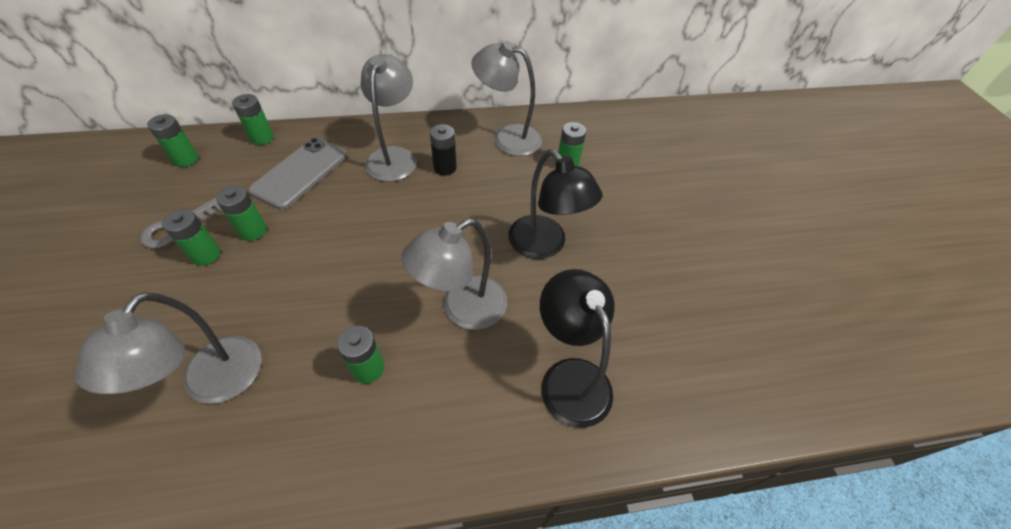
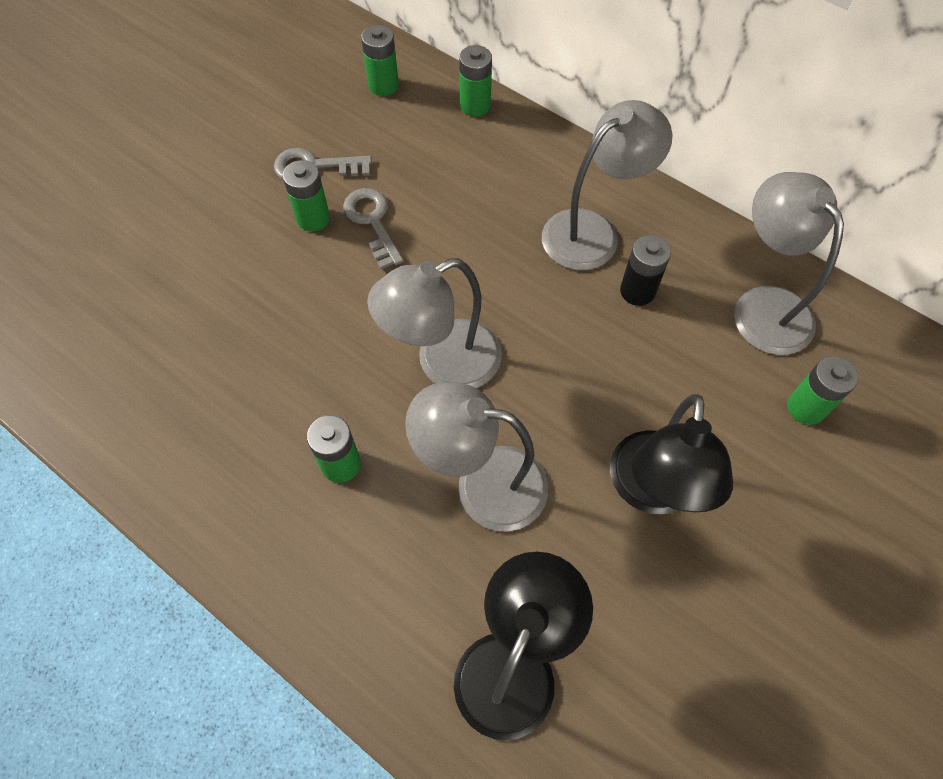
camera: 50 degrees right, 10 degrees up
(213, 384) = (217, 362): grey lamp -> grey lamp (443, 363)
(253, 231) = (372, 222): green battery -> grey key
(300, 173) = (474, 181): grey phone -> none

